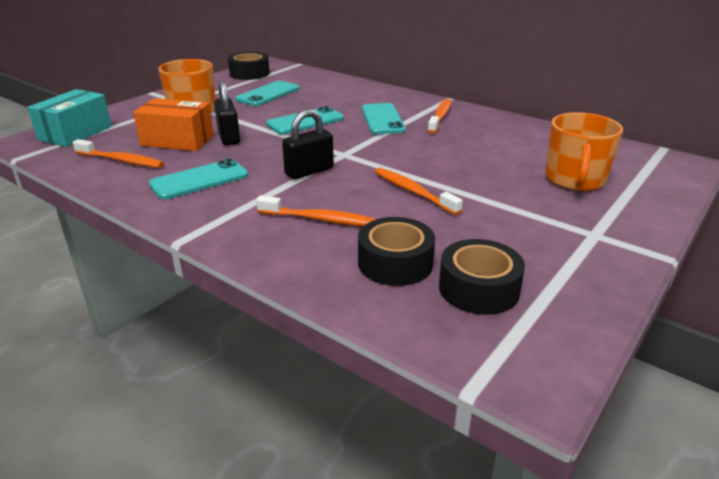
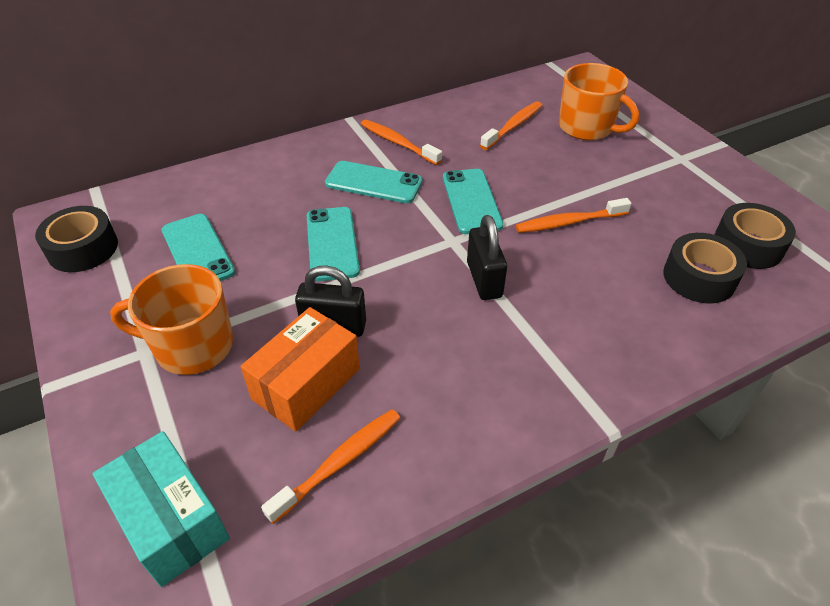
camera: 65 degrees left, 15 degrees up
(199, 180) = (457, 382): turquoise phone -> turquoise phone (471, 201)
(320, 219) = (602, 302): orange toothbrush -> orange toothbrush (513, 126)

